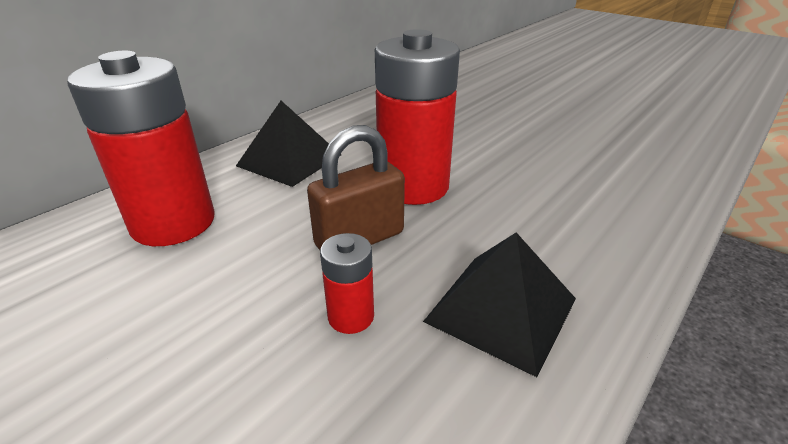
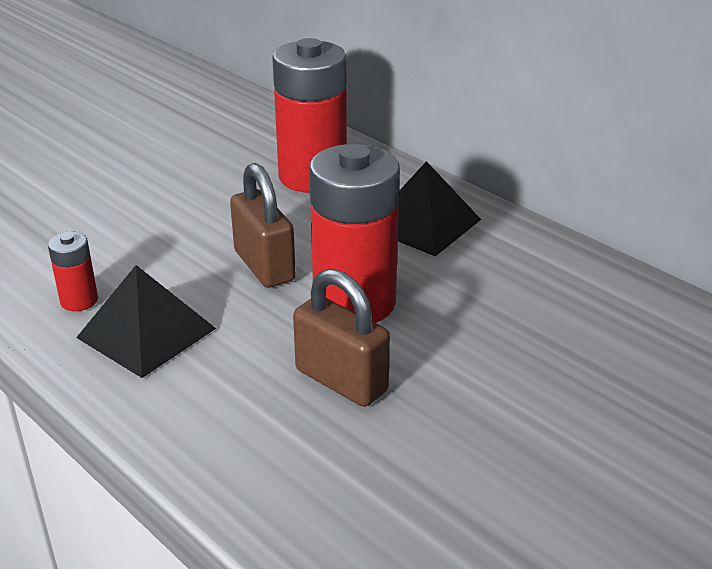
camera: 95 degrees right, 0 degrees up
(351, 316) = (169, 261): red battery -> red battery (79, 300)
(516, 187) = (341, 380): none -> brown padlock

